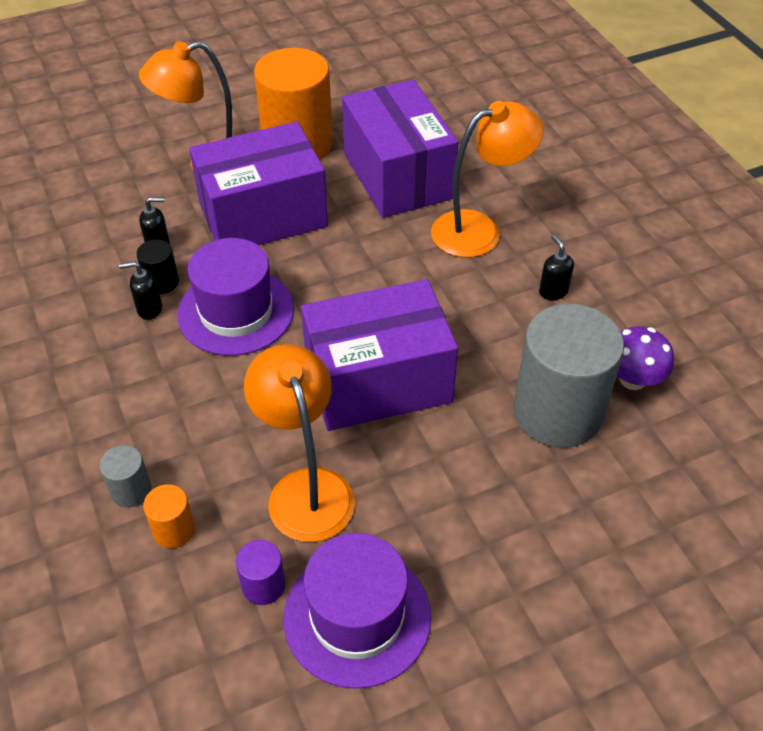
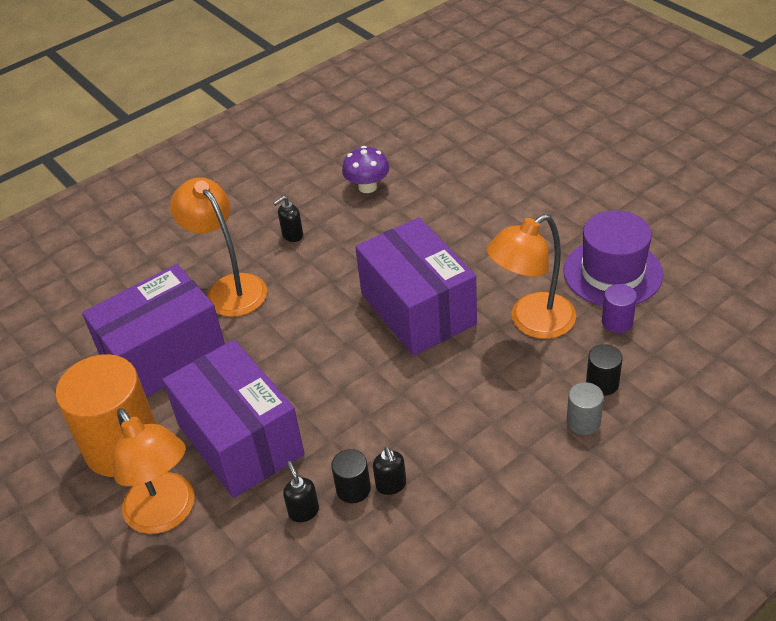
camera: 100 degrees left, 5 degrees down
(174, 530) = (602, 383): orange cylinder -> black cylinder
(236, 311) = (373, 419): purple hat -> none
(557, 412) = (410, 215): grey cylinder -> none

